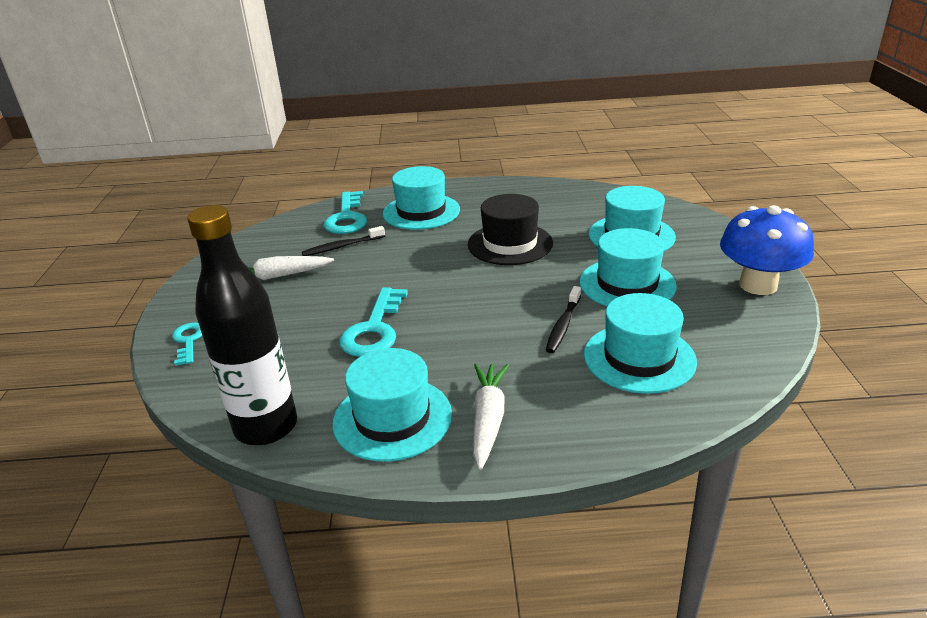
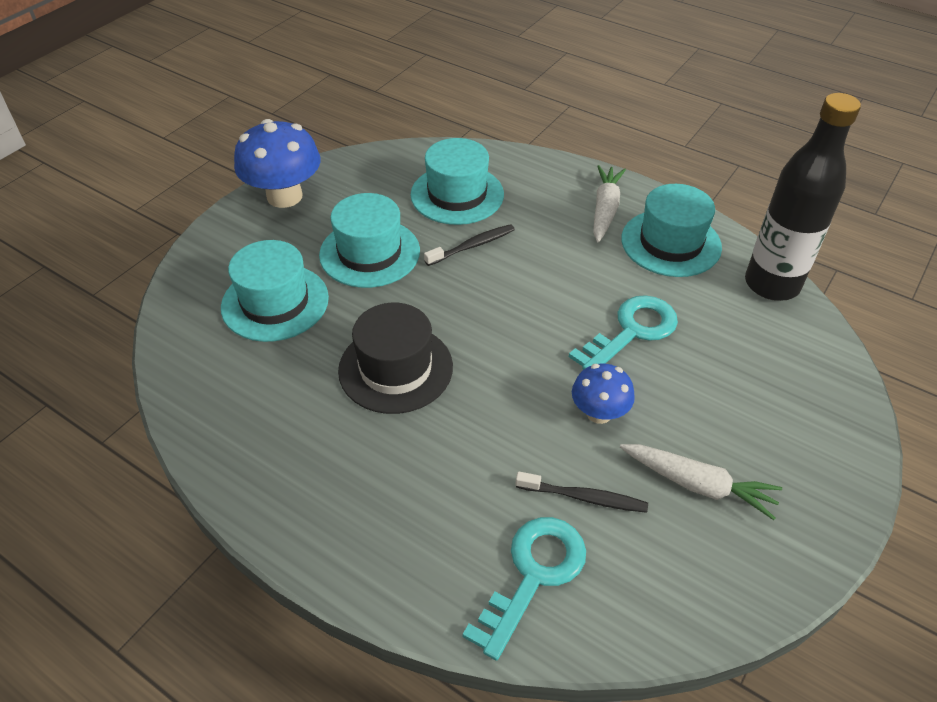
camera: 145 degrees left, 15 degrees up
(188, 341) = (831, 425): turquoise key -> none
(362, 279) = (599, 413): none -> blue mushroom
(421, 212) = (423, 512): turquoise hat -> none
(488, 419) = (605, 209): white carrot -> white carrot turned 150 degrees clockwise

